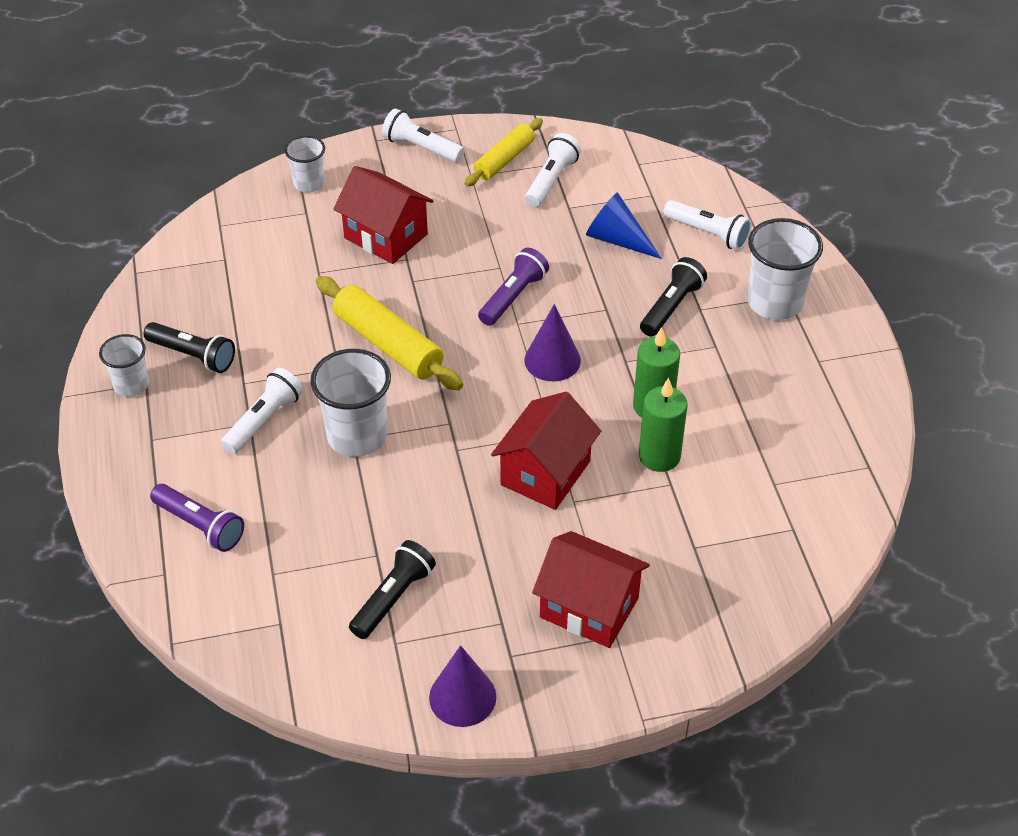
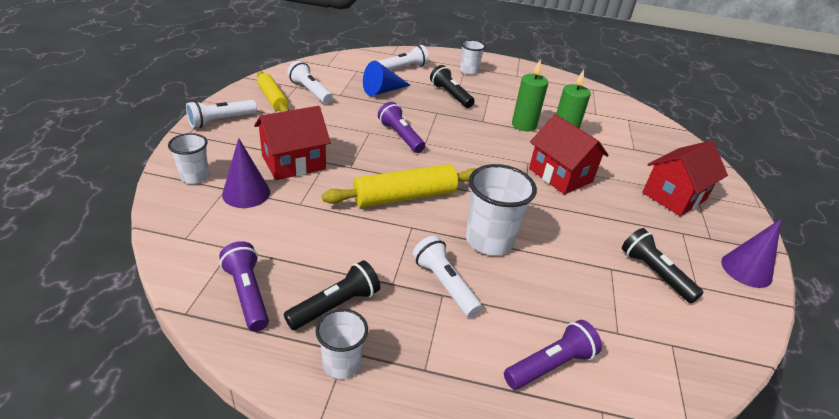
camera: 70 degrees left, 10 degrees down
(175, 296) = (247, 294): none -> purple flashlight
(552, 360) = (466, 142): purple cone -> purple cone (246, 193)
(775, 302) = (469, 71): white cup -> white cup, size x0.60

